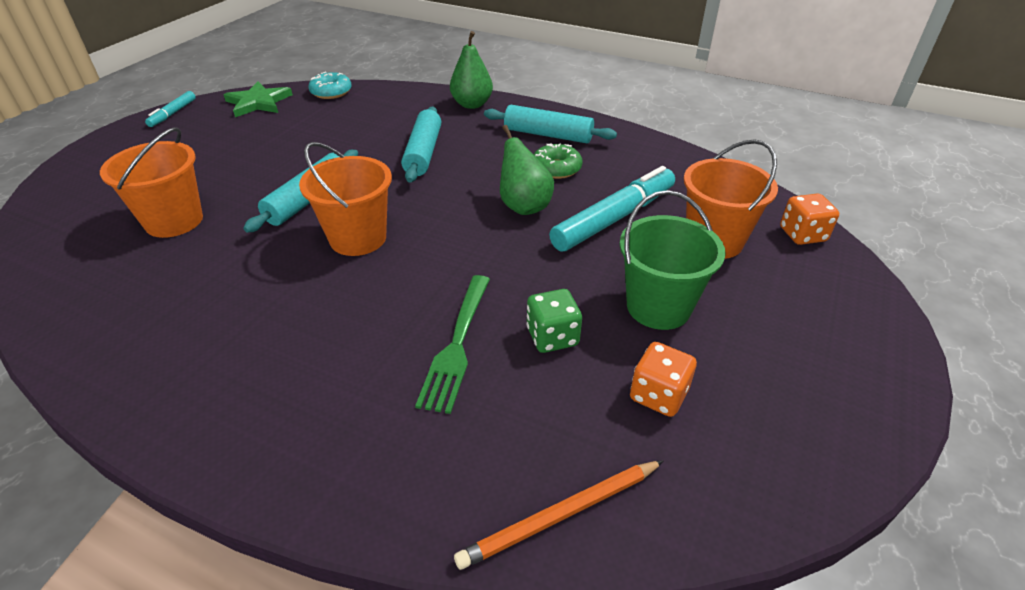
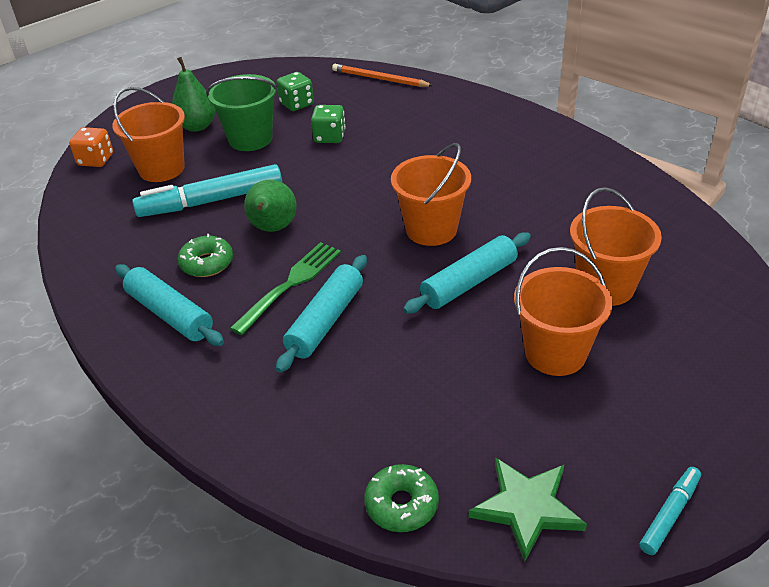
camera: 155 degrees left, 0 degrees up
(231, 167) = (555, 353): none -> orange bucket
(331, 92) = (401, 504): turquoise donut -> green donut
(457, 344) = (389, 144): green fork -> green fork (290, 285)
(472, 104) = (211, 402): green pear -> green pear (197, 126)
(561, 515) = (379, 79): orange pencil -> orange pencil turned 150 degrees counterclockwise
(658, 395) = (297, 104): orange dice -> green dice

